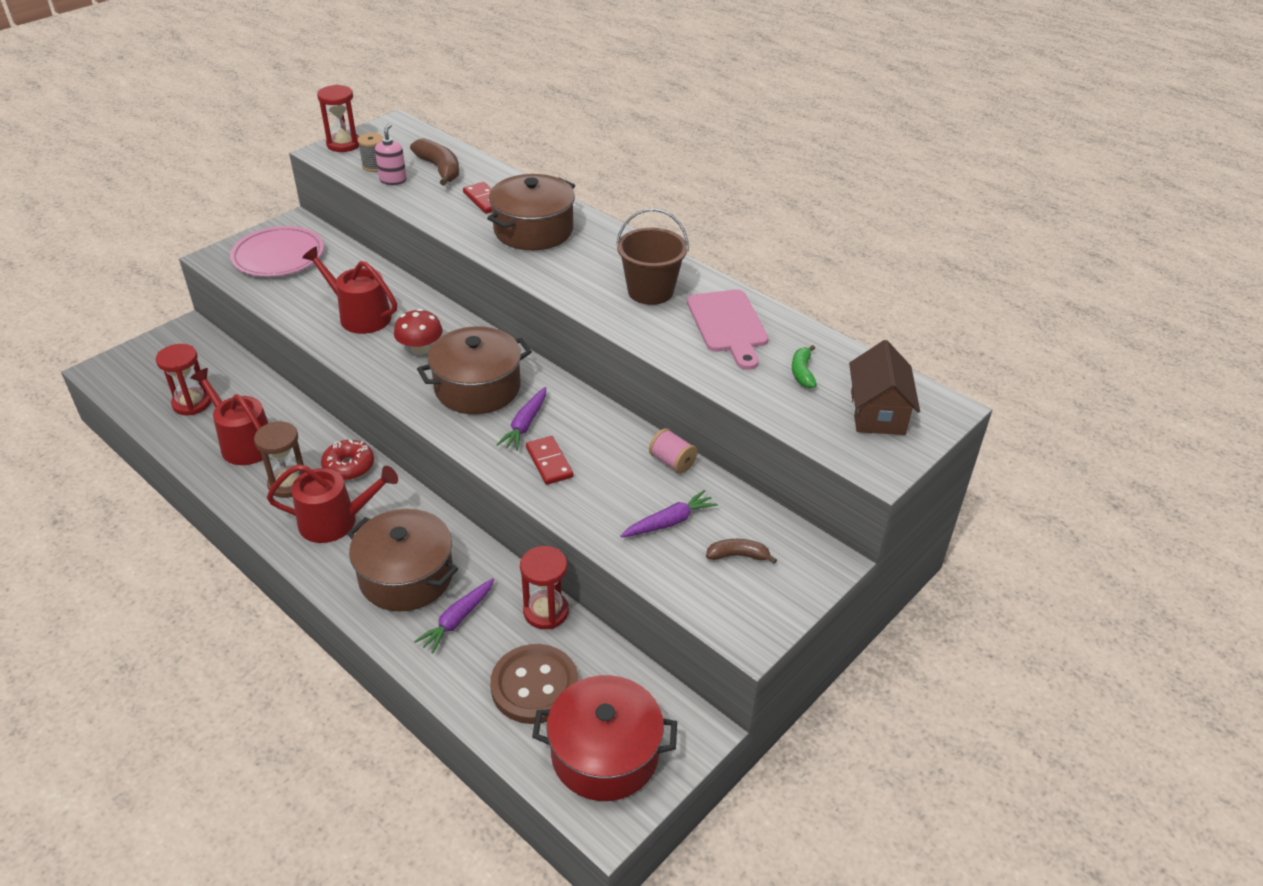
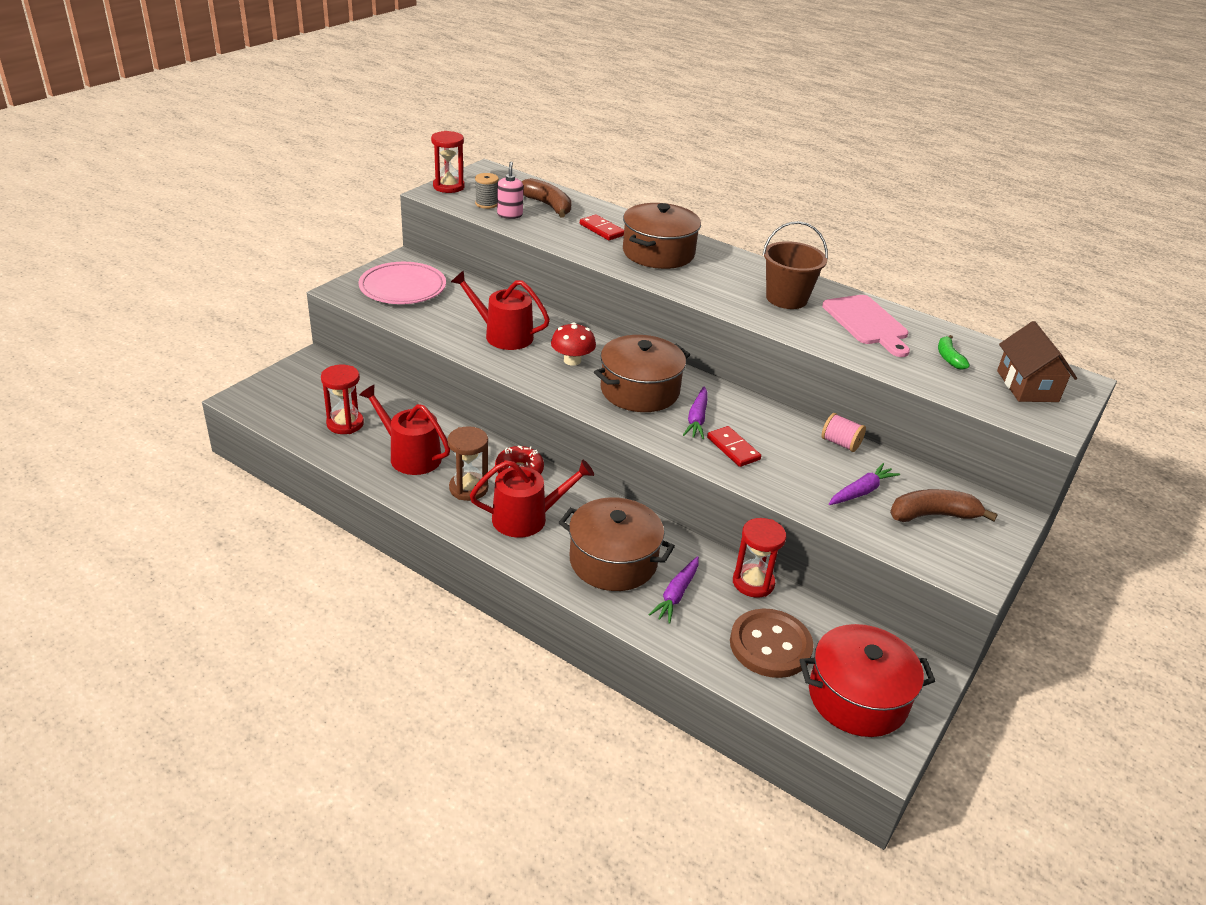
camera: 10 degrees left, 5 degrees down
(738, 555) = (933, 515): brown banana -> brown banana, size x1.68

